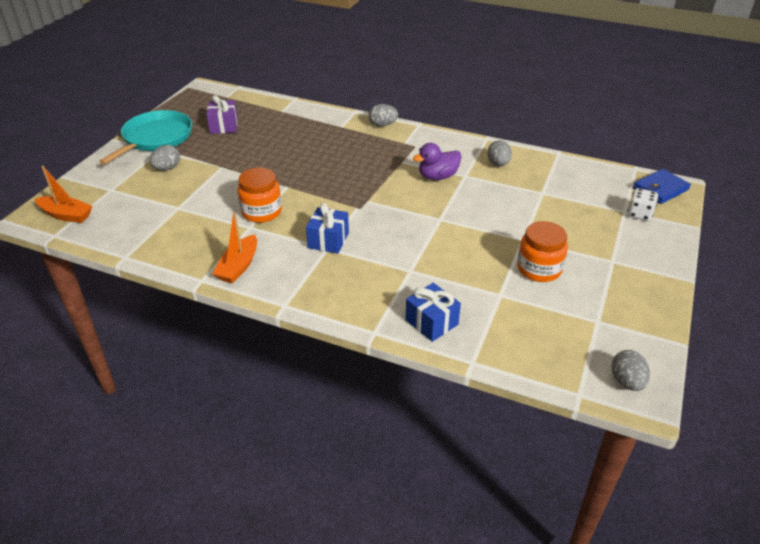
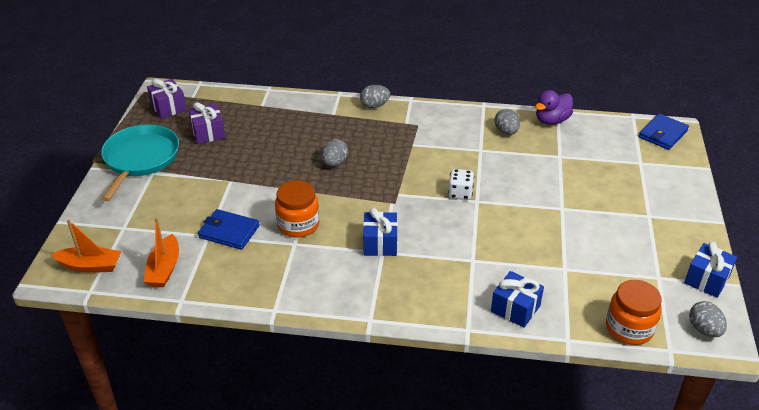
camera: 15 degrees left, 0 degrees up
(167, 168) = (172, 192): grey egg -> grey egg (334, 163)
(197, 207) = (229, 232): none -> blue wallet
(201, 102) = (168, 107): none -> purple gift
(238, 266) = (305, 288): orange boat -> orange boat (164, 269)
(437, 176) = (455, 155): purple duck -> purple duck (551, 120)
(539, 269) = (588, 236): orange jar -> orange jar (629, 328)
(639, 214) = (654, 163): white dice -> white dice (460, 193)
(650, 333) = (706, 279): none -> blue gift

